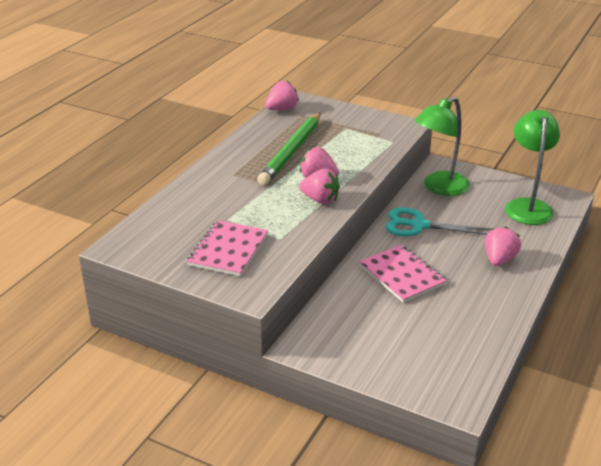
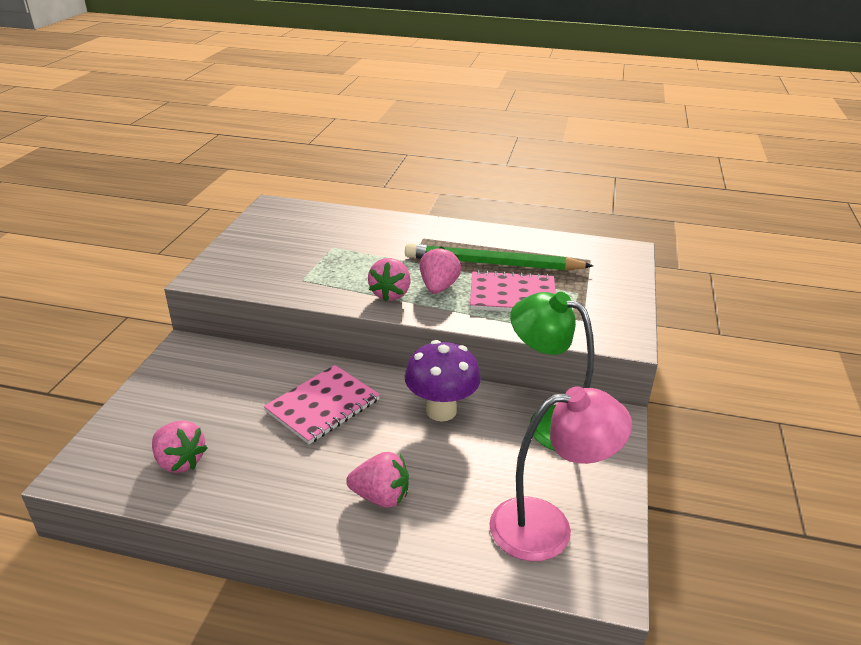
camera: 75 degrees right, 0 degrees up
(228, 250) = (277, 255): pink notebook -> pink notebook (512, 295)
(282, 109) = (593, 245): pink strawberry -> pink strawberry (180, 461)
(419, 225) = (441, 411): turquoise scissors -> purple mushroom
(527, 206) = (547, 526): green lamp -> pink lamp

